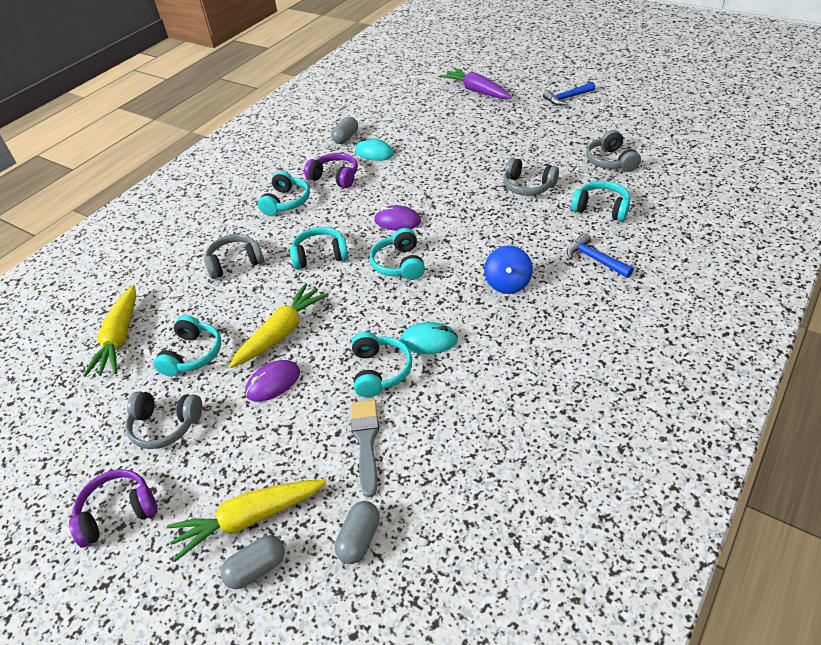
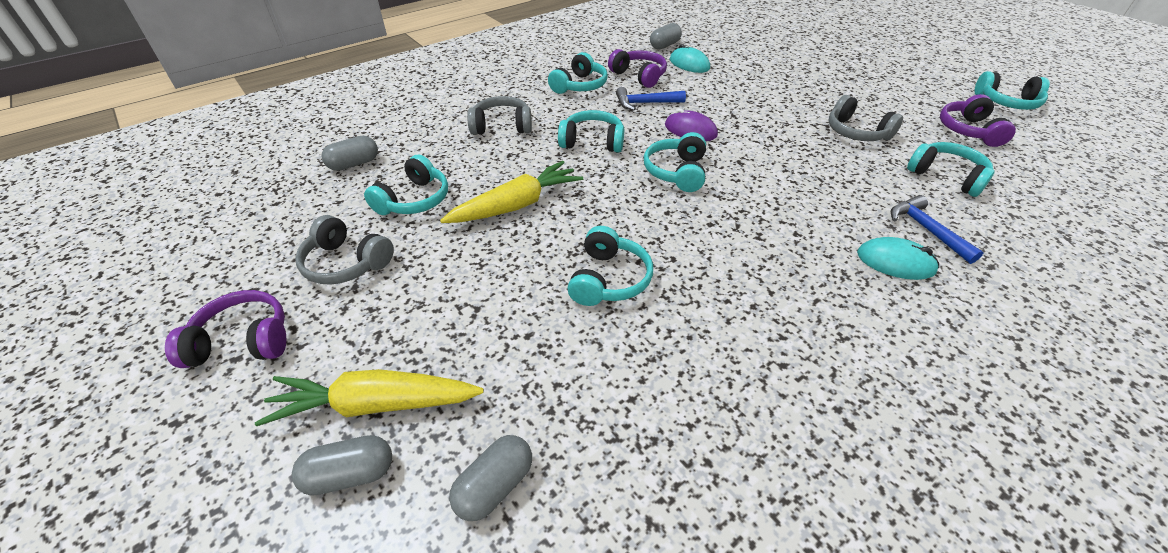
camera: 15 degrees right, 0 degrees up
(120, 338) = (354, 164): yellow carrot -> grey capsule
(273, 383) = (482, 254): purple mouse -> none
(366, 441) = (558, 357): grey brush -> none
(429, 341) = (681, 263): turquoise mouse -> turquoise mouse (895, 262)
(476, 91) = (820, 34): purple carrot -> none
(507, 283) = (802, 226): blue spinning top -> none
(567, 98) = (925, 60): blue hammer -> blue hammer (645, 103)
(610, 161) = (969, 131): grey headphones -> purple headphones
(634, 125) = (1006, 102): none -> turquoise headphones

